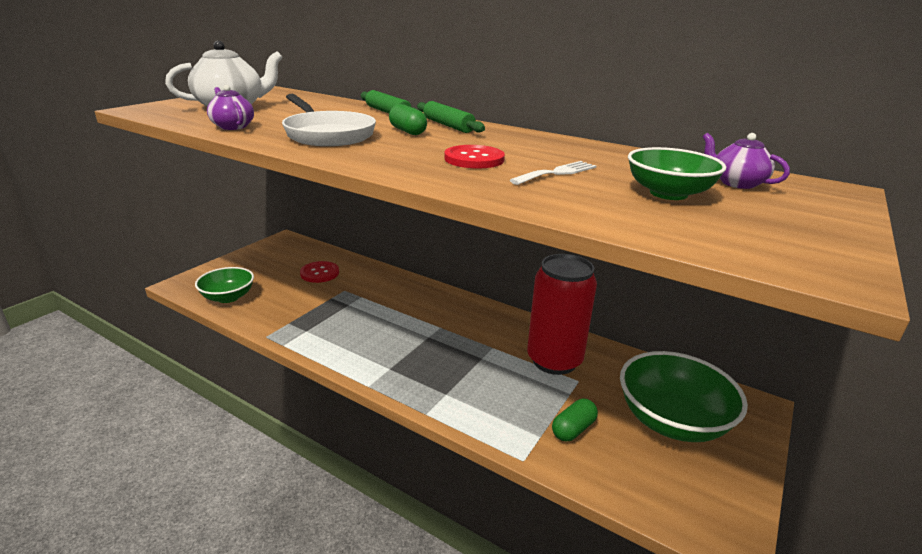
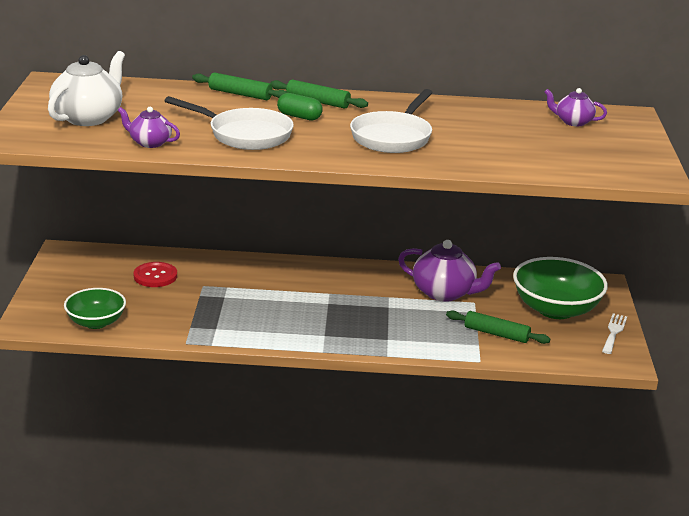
camera: 30 degrees left, 0 degrees up
(474, 159) = (393, 137): red button -> white pan
(554, 360) = (444, 293): red can -> purple teapot
(557, 173) = (462, 138): white fork -> white fork (614, 332)
(573, 429) = (496, 334): green capsule -> green rolling pin
(668, 193) = (543, 141): green bowl -> none

